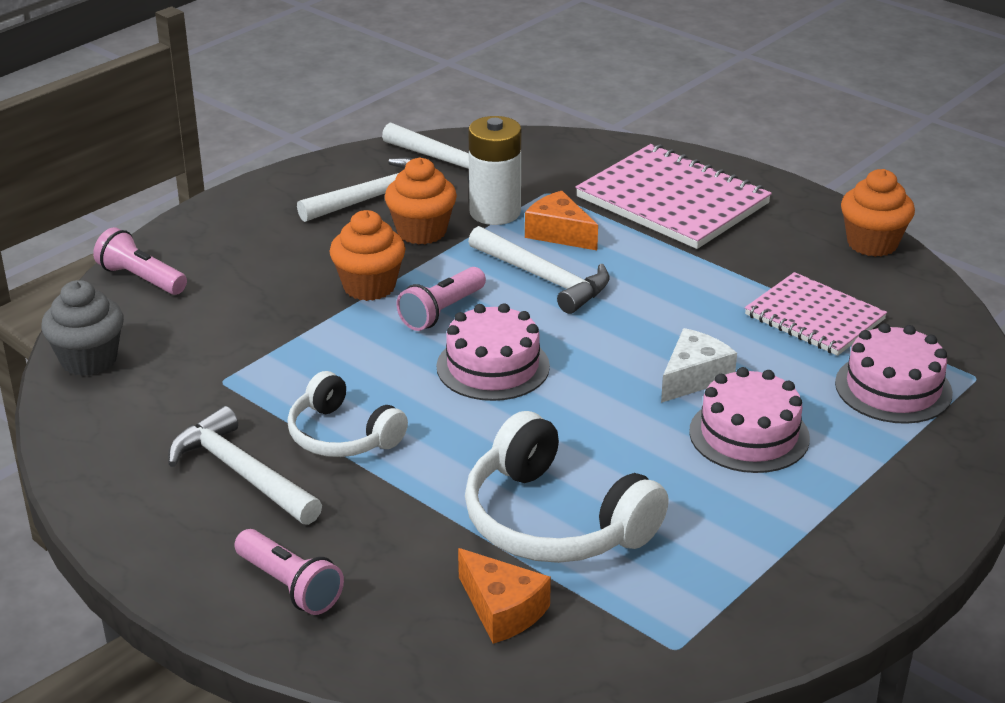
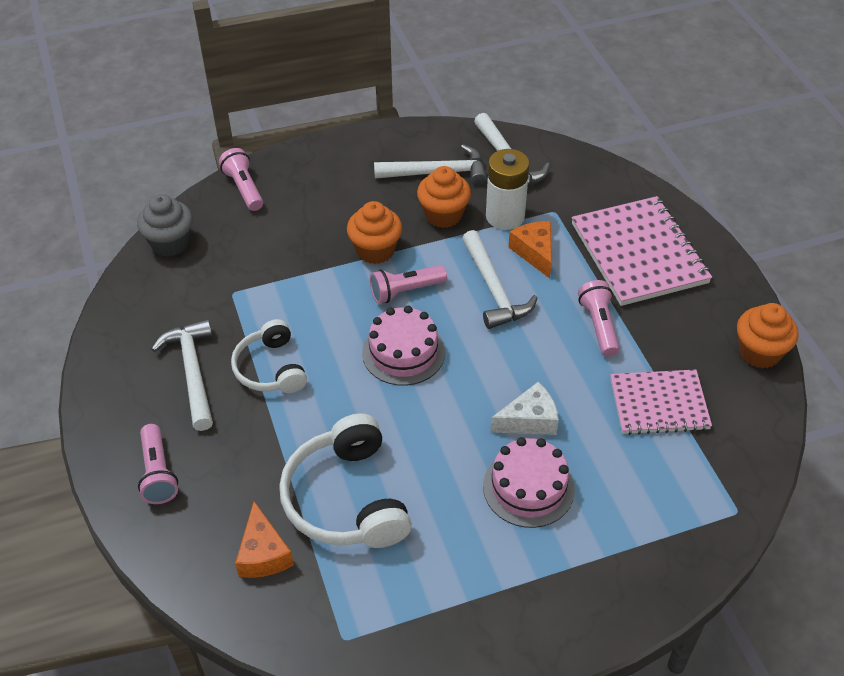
camera: 30 degrees right, 15 degrees up
(689, 273) = (599, 325): none -> pink flashlight
(814, 317) = (659, 404): pink notebook -> pink notebook turned 75 degrees counterclockwise
(893, 388) = (665, 493): pink cake -> none

